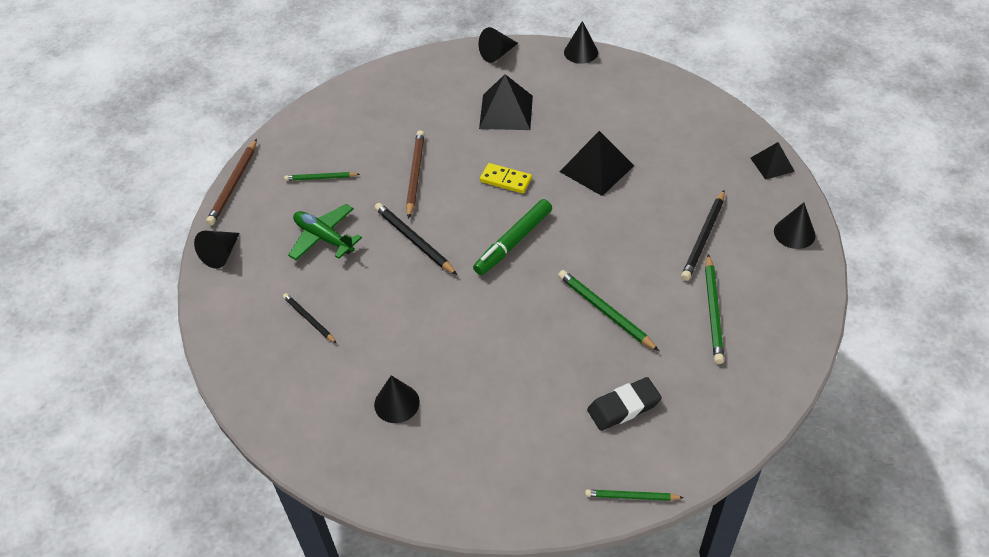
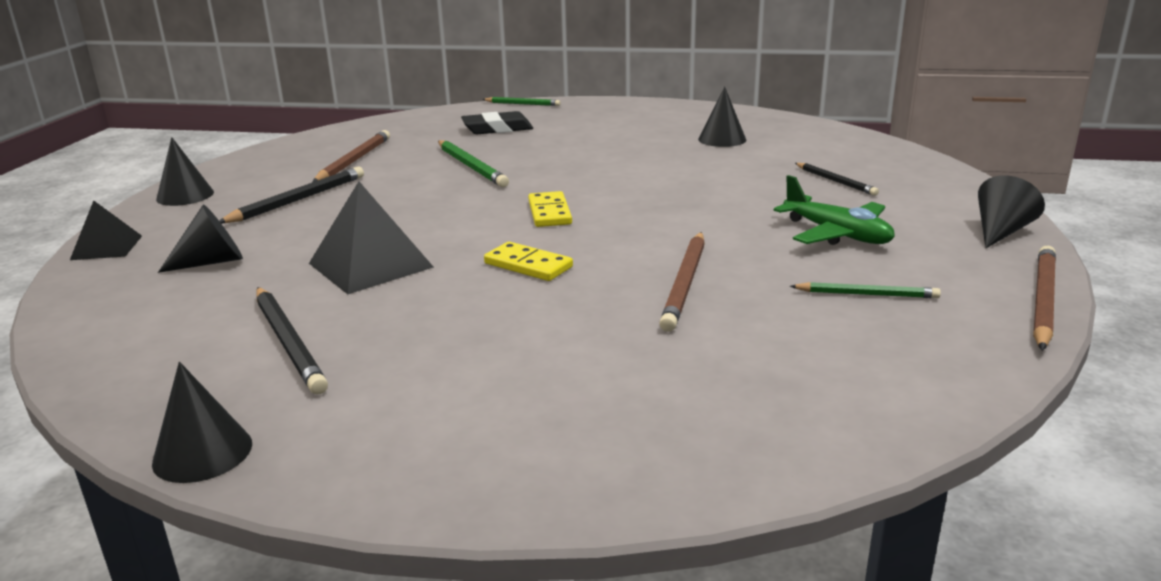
camera: 170 degrees left, 25 degrees down
(414, 240) = (693, 223): black pencil -> black pencil (288, 342)
(497, 54) = (420, 479): black cone -> black cone (212, 262)
(506, 112) = (473, 352): black pyramid -> none
(513, 242) = (549, 213): green marker -> yellow domino
(713, 311) = (354, 161): green pencil -> brown pencil

